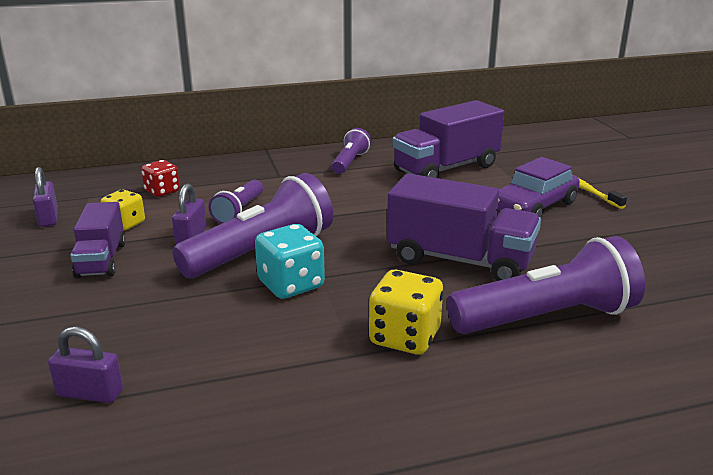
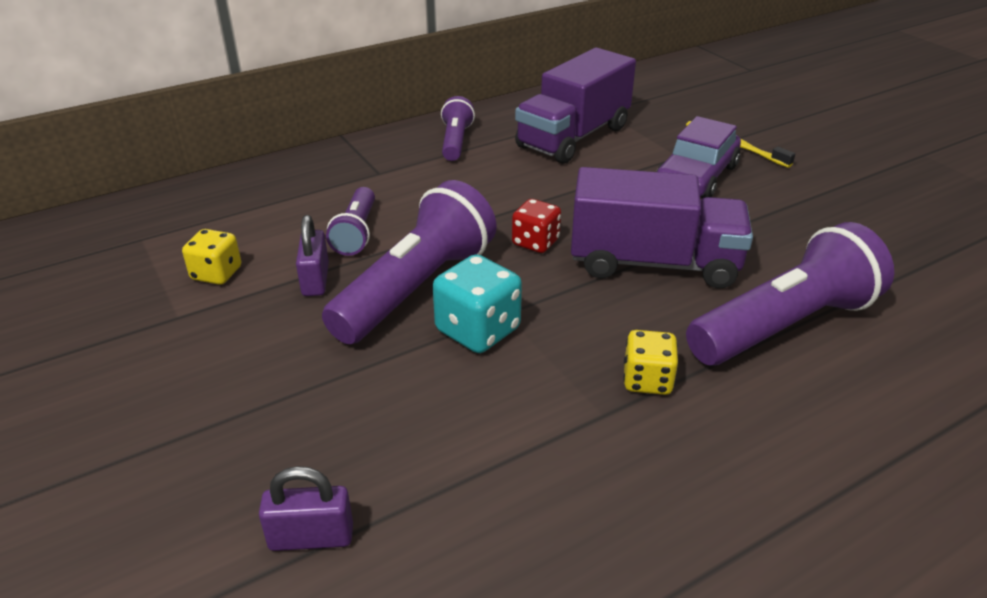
camera: 15 degrees left, 10 degrees up
(48, 218) = (104, 280): purple padlock -> none
(101, 260) = (215, 334): purple truck -> none
(162, 191) = (239, 216): red dice -> red dice (535, 242)
(405, 337) = (647, 380): yellow dice -> yellow dice, size x0.66

